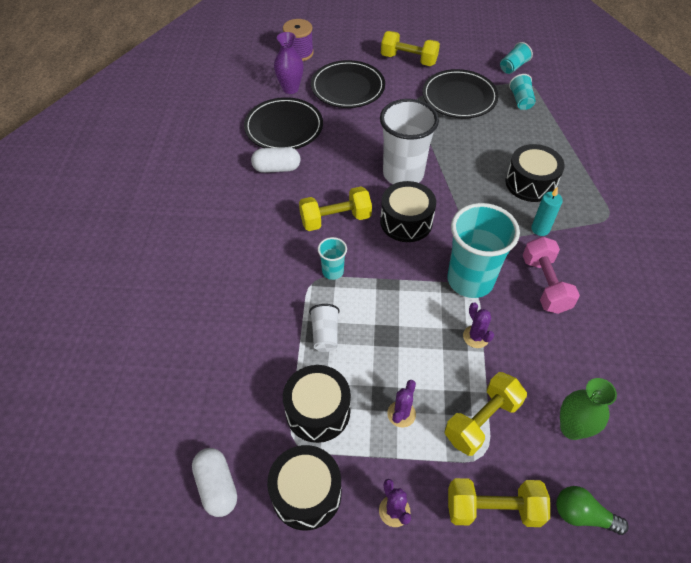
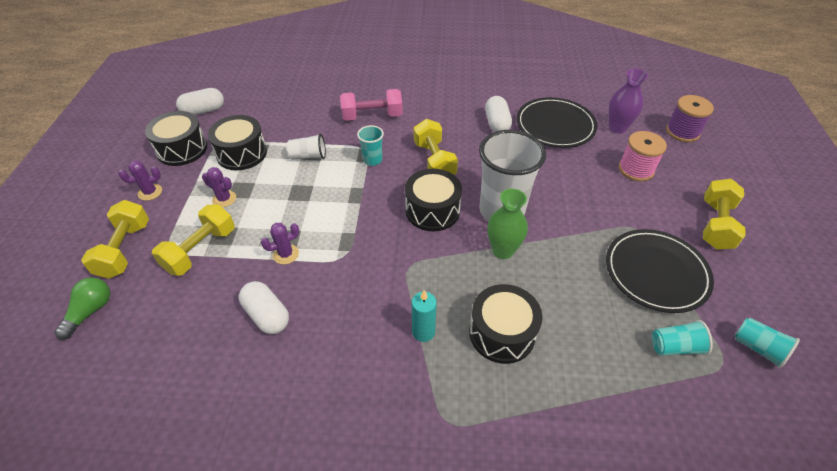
camera: 90 degrees right, 5 degrees down
(348, 87) = (636, 169): black plate -> pink spool
(470, 280) = (353, 256): turquoise cup -> none
(482, 421) = (200, 250): yellow dumbbell -> yellow dumbbell turned 75 degrees clockwise
(545, 284) = (340, 323): pink dumbbell -> pink dumbbell (372, 116)
(549, 341) = (267, 315): none -> white capsule
(572, 428) = (169, 318): green vase -> green vase (502, 251)

